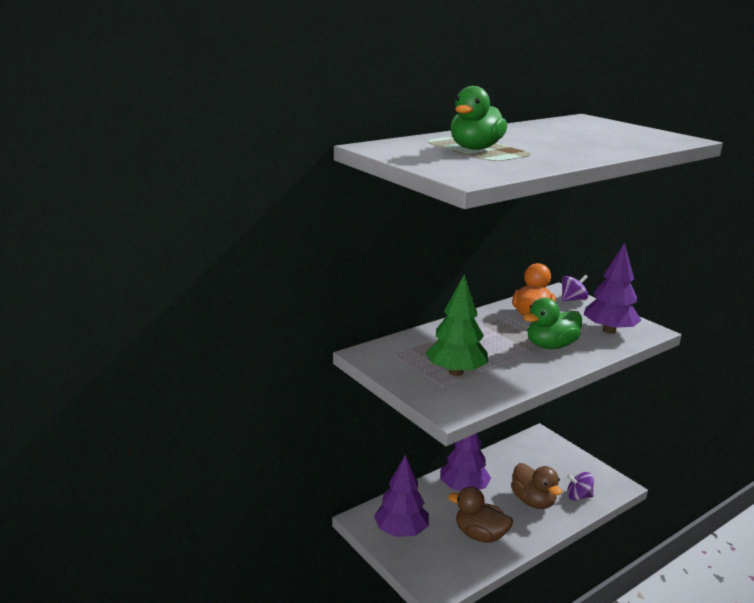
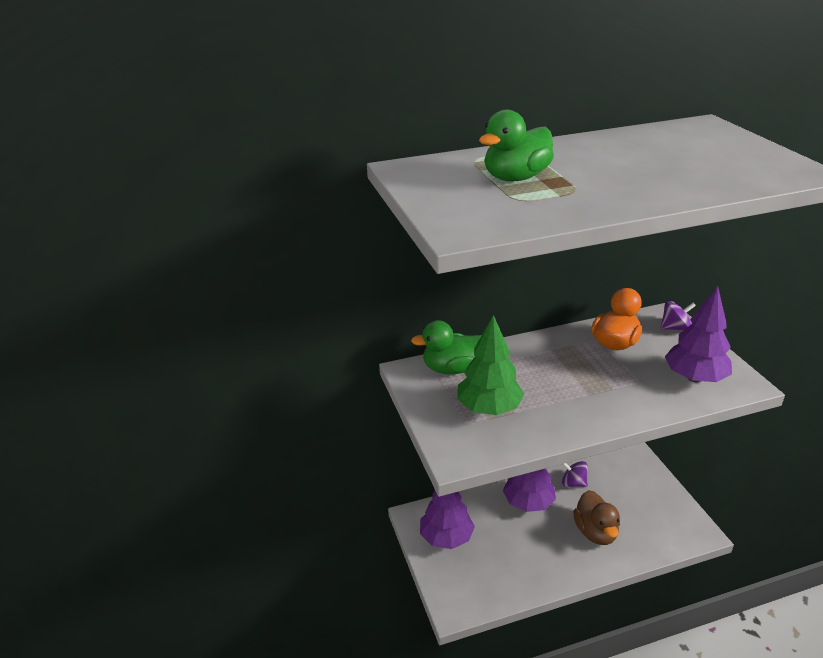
camera: 20 degrees right, 10 degrees up
(480, 535) = (523, 559): brown duck -> none
(550, 346) = (613, 389): green duck -> green duck (452, 369)
(578, 496) = (648, 536): purple spinning top -> purple spinning top (573, 483)

